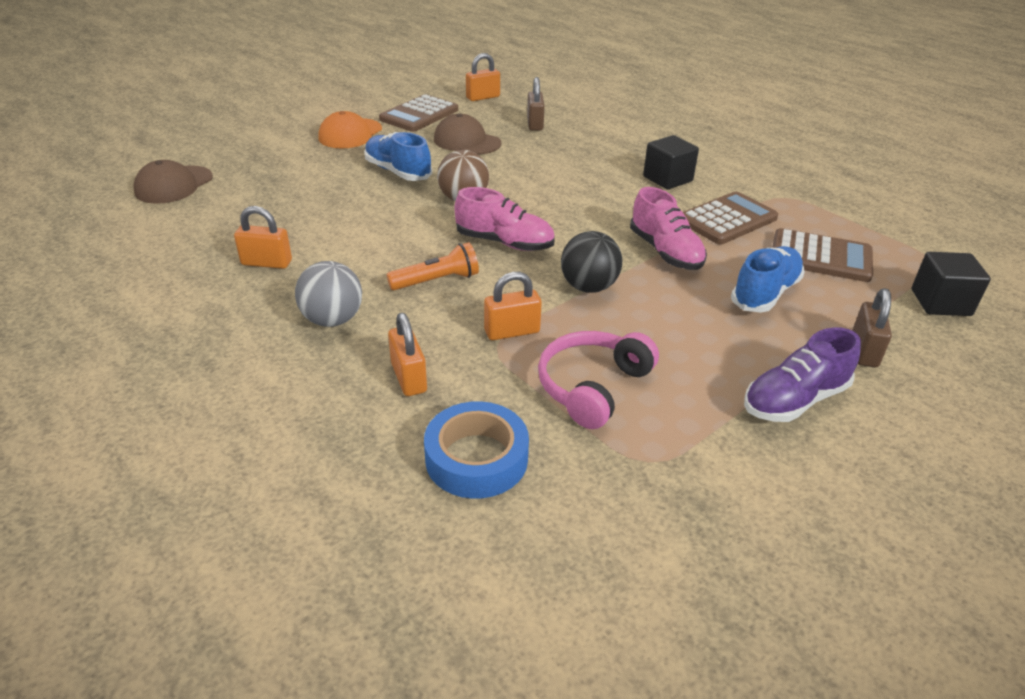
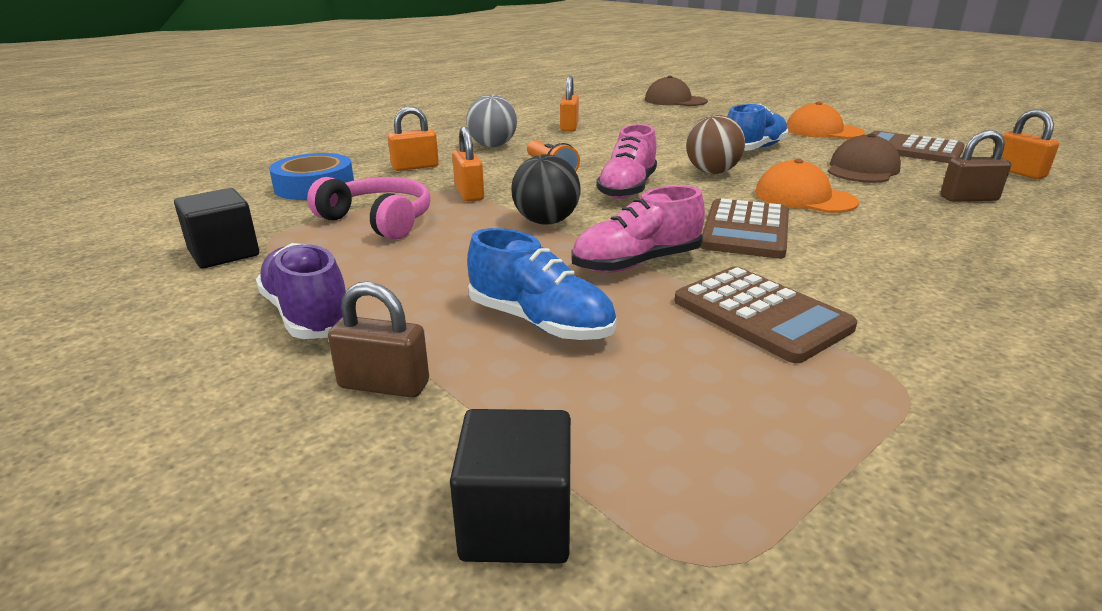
camera: 90 degrees right, 10 degrees down
(531, 174) = (804, 197): none -> orange cap
(667, 179) = (874, 277): black cube -> black cube (224, 253)
(820, 257) = (667, 391): brown calculator -> brown calculator (745, 230)

